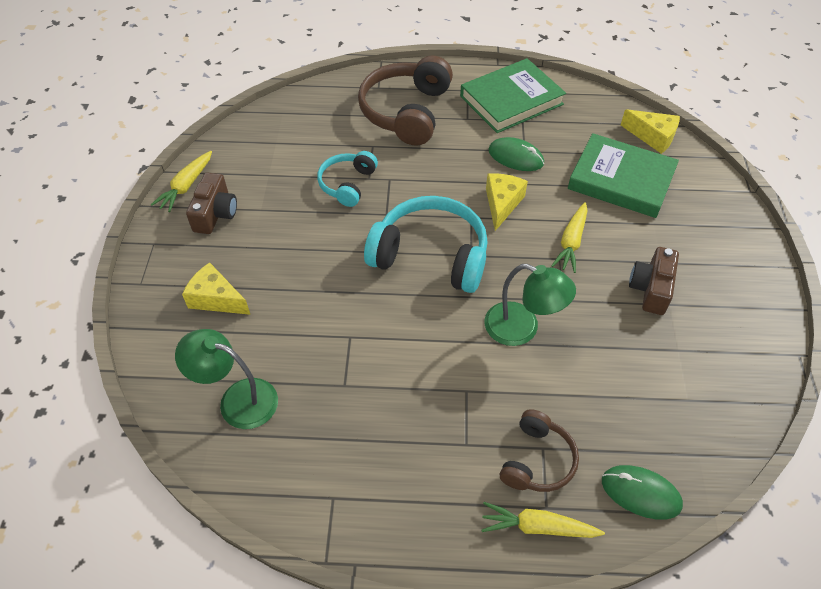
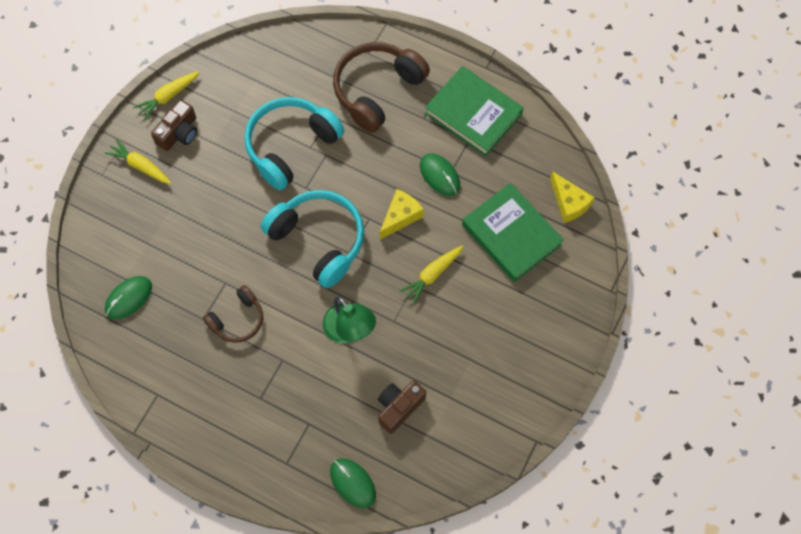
camera: 25 degrees right, 15 degrees up
(216, 299) = (148, 211): yellow cheese -> none
(237, 399) = (128, 298): green lamp -> green mouse
(347, 184) = (291, 146): turquoise headphones -> turquoise headphones, size x1.77
(511, 100) = (473, 114): green book -> green book turned 45 degrees clockwise
(537, 460) = (299, 430): brown headphones -> brown headphones (237, 319)
(538, 527) = (273, 473): yellow carrot -> yellow carrot (140, 166)
(651, 289) = (466, 341): brown camera -> brown camera (399, 407)

